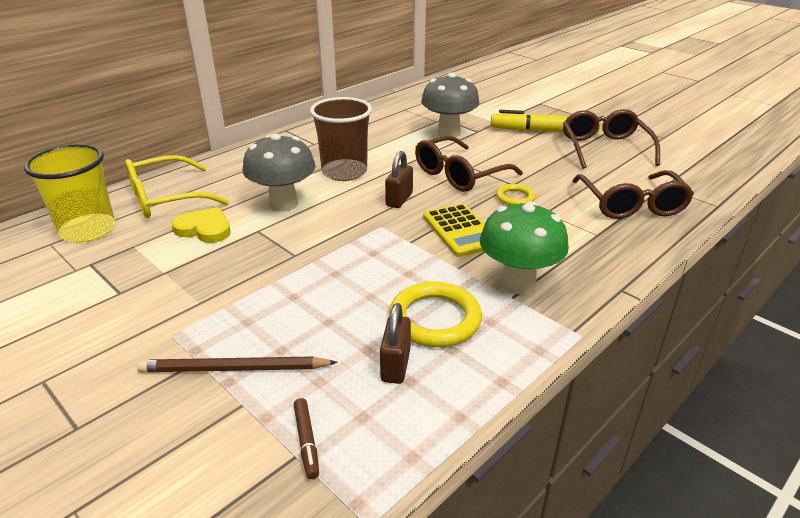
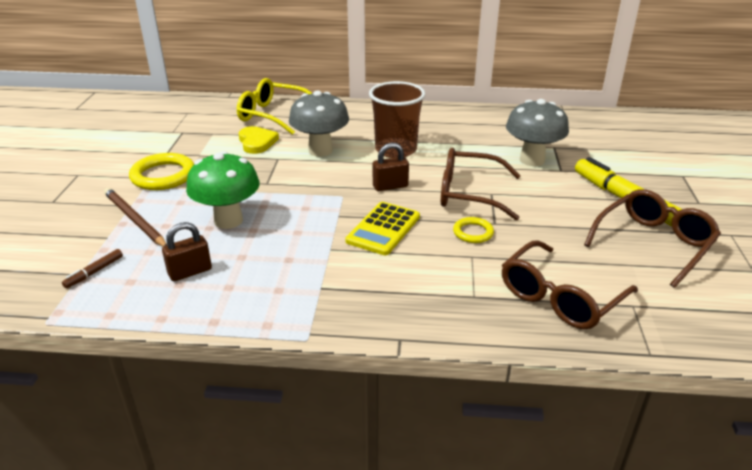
camera: 50 degrees right, 0 degrees up
(88, 230) = (212, 114): yellow cup -> none
(435, 319) = (256, 265): yellow ring -> yellow ring (163, 176)
(518, 283) = (343, 283): green mushroom -> green mushroom (228, 220)

